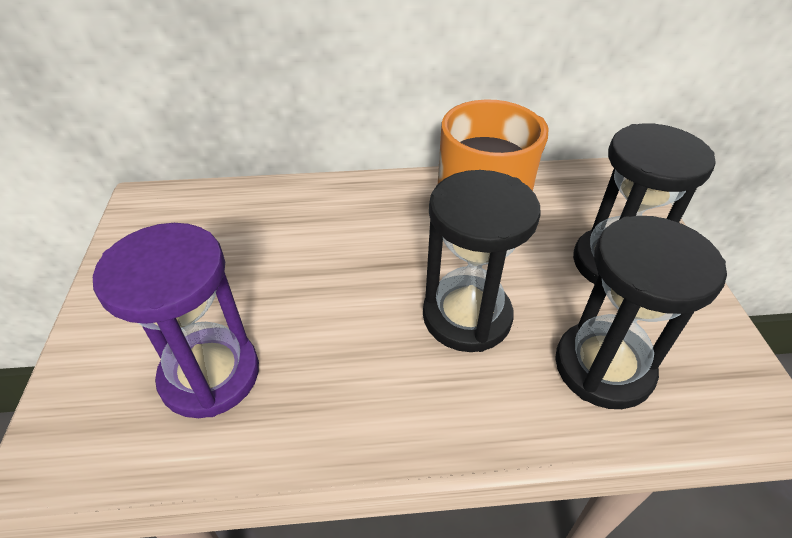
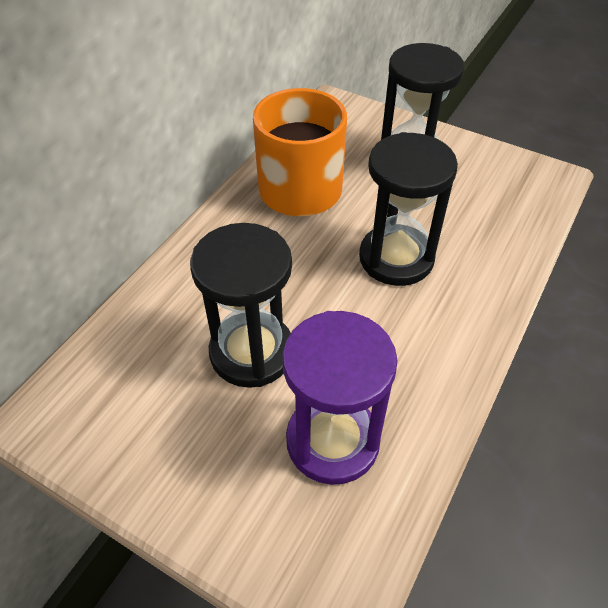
camera: 55 degrees left, 5 degrees up
(603, 367) = (485, 220): black hourglass -> black hourglass (252, 352)

